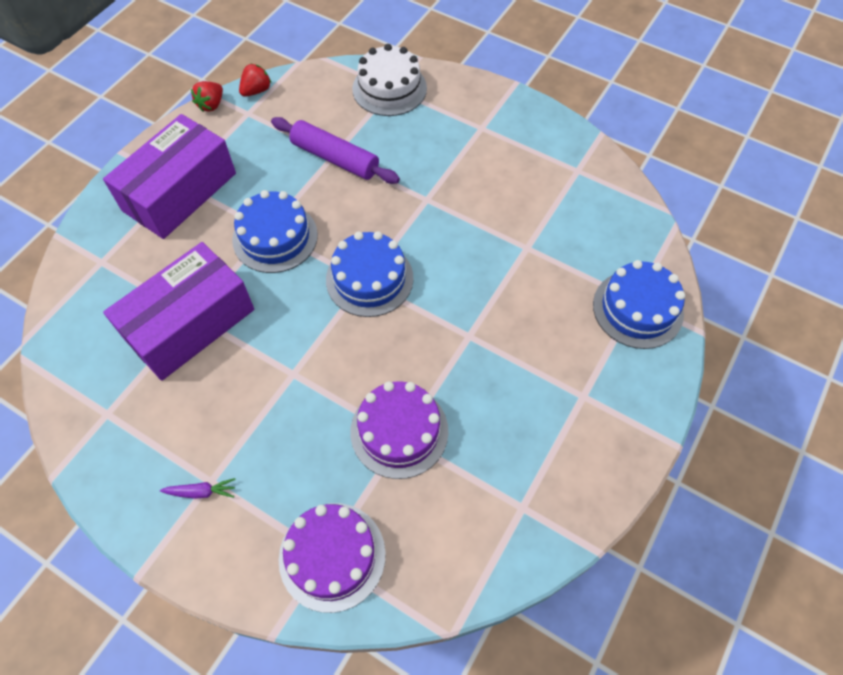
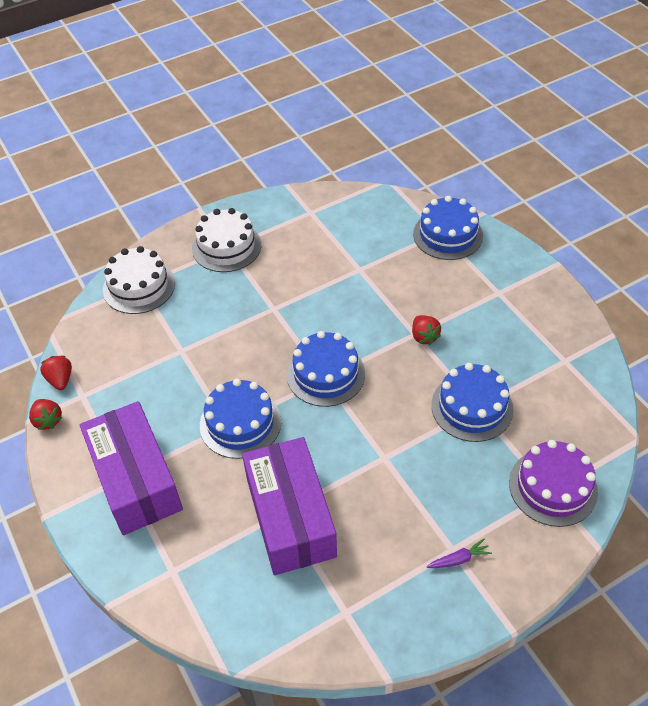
camera: 60 degrees left, 10 degrees down
(201, 492) = (459, 559): purple carrot -> purple carrot turned 45 degrees clockwise
(335, 158) = (186, 351): purple rolling pin -> none
(399, 431) = (472, 407): purple cake -> blue cake
(470, 346) = (424, 336): none -> red strawberry
(481, 126) = (226, 246): none -> white cake

